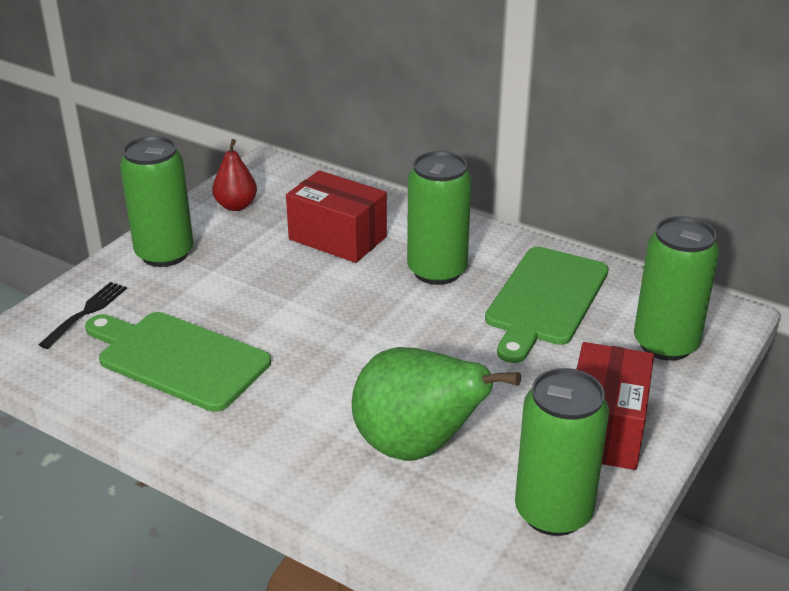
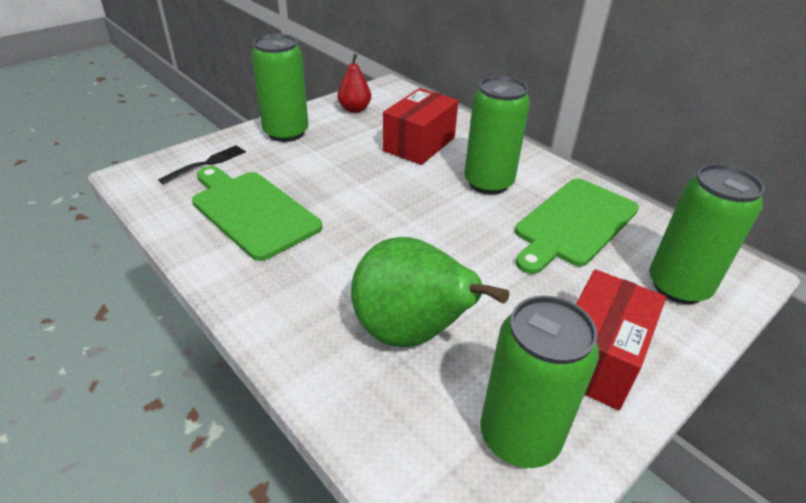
camera: 15 degrees right, 5 degrees up
(337, 238) = (419, 144): red box -> red box turned 75 degrees clockwise

